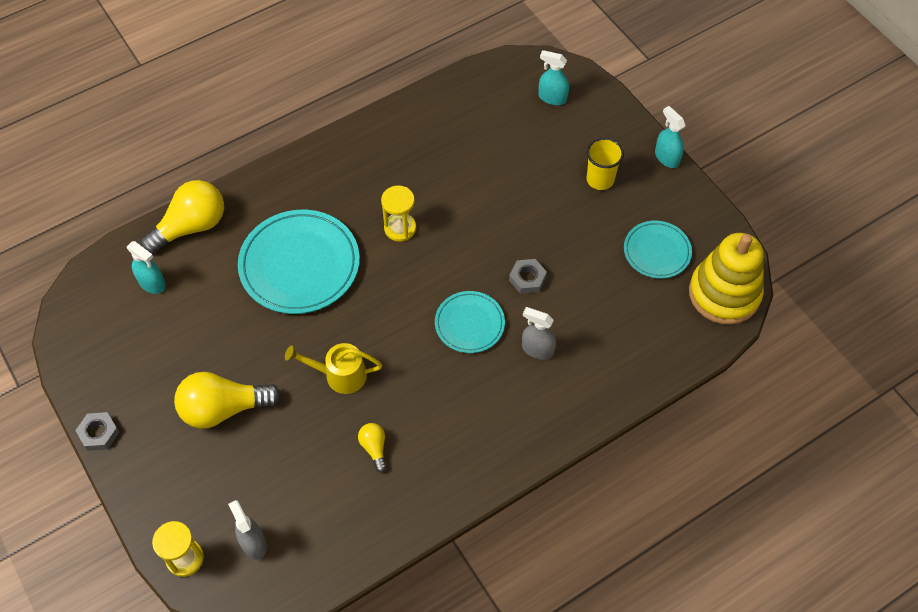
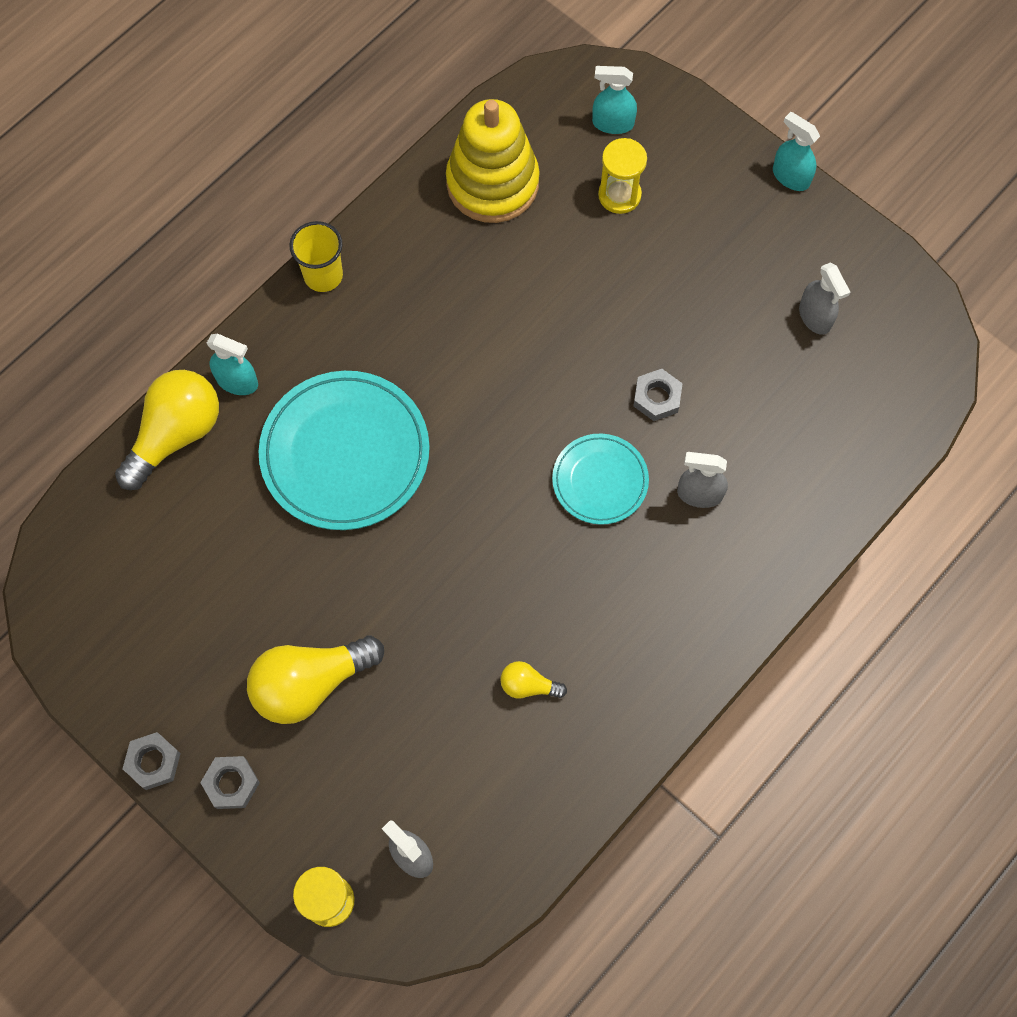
camera: 15 degrees left, 10 degrees up
(146, 461) = (231, 783): none -> grey nut
(152, 283) = (150, 530): turquoise spray bottle -> turquoise spray bottle (237, 381)
(339, 375) = (450, 597): yellow watering can -> none
(374, 448) = (528, 685): yellow light bulb -> yellow light bulb turned 45 degrees counterclockwise
(400, 228) = (464, 366): yellow hourglass -> yellow hourglass (619, 195)
(600, 179) = (711, 230): yellow cup -> yellow cup (323, 275)
(657, 251) = (815, 317): turquoise plate -> grey spray bottle
(724, 294) = (917, 355): yellow stacking toy -> yellow stacking toy (492, 183)

